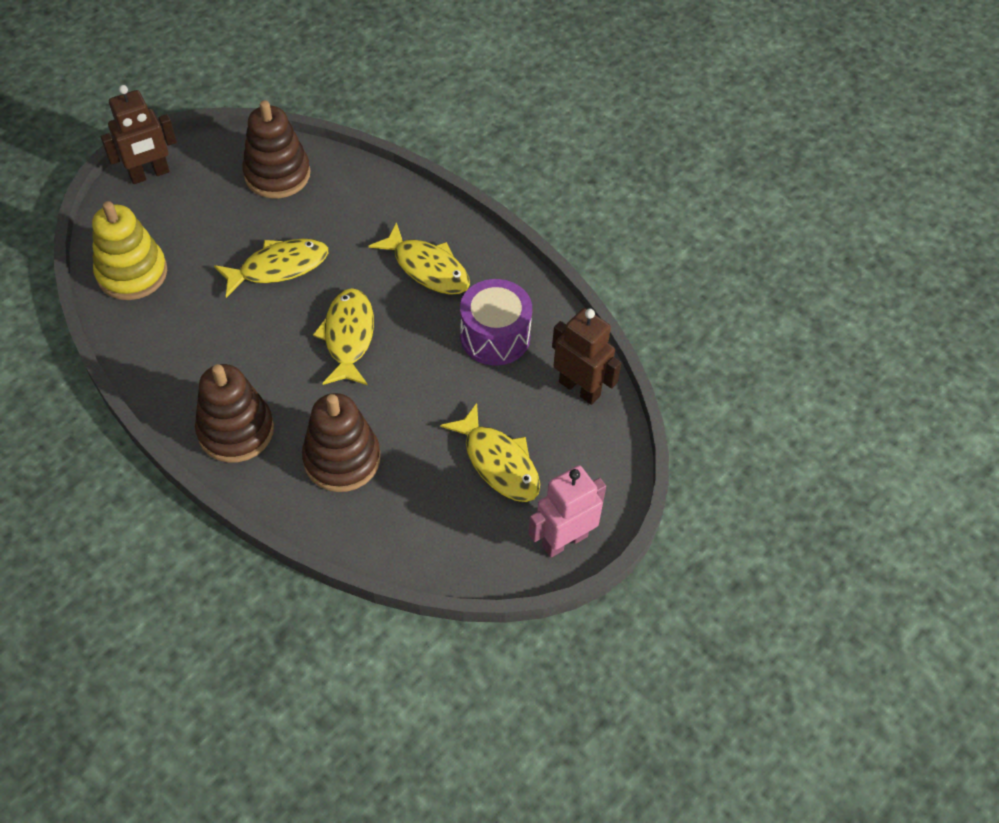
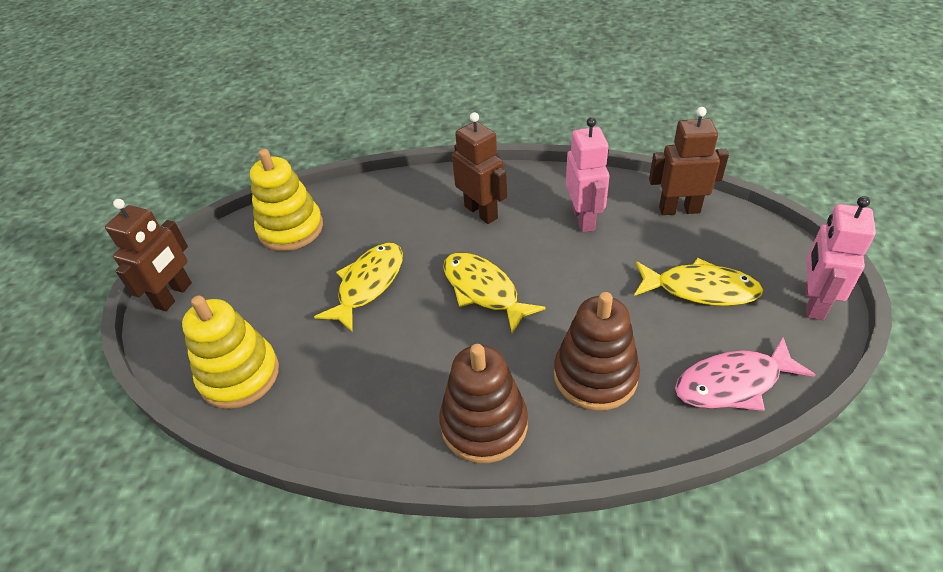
camera: 35 degrees left, 10 degrees down
(277, 174) = (291, 229): brown stacking toy -> yellow stacking toy
(422, 541) = (733, 383): none -> pink fish
(427, 268) = (481, 212): yellow fish -> brown robot
(495, 336) = (584, 219): purple drum -> pink robot

